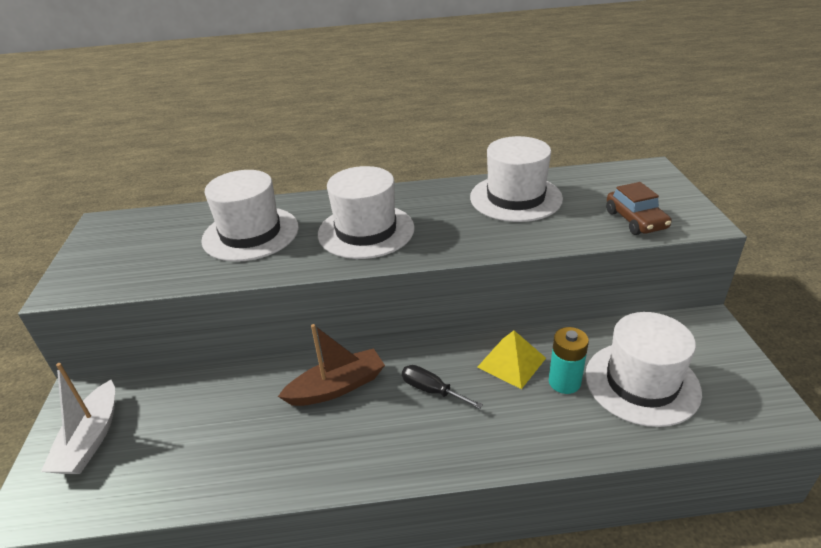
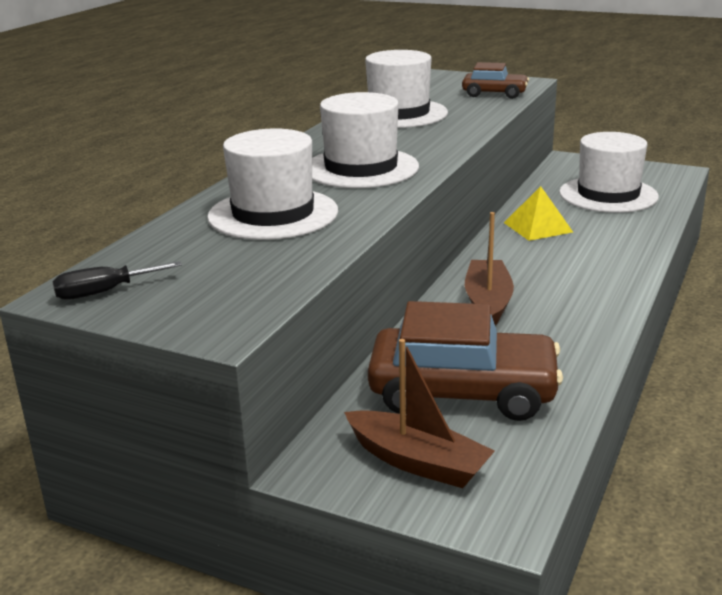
camera: 60 degrees left, 10 degrees down
(91, 439) = (418, 462): white boat -> brown boat
(188, 426) = (463, 392): none -> brown car
(431, 390) = (538, 264): black screwdriver -> black screwdriver (104, 292)
(564, 382) = (581, 216): turquoise battery -> none

